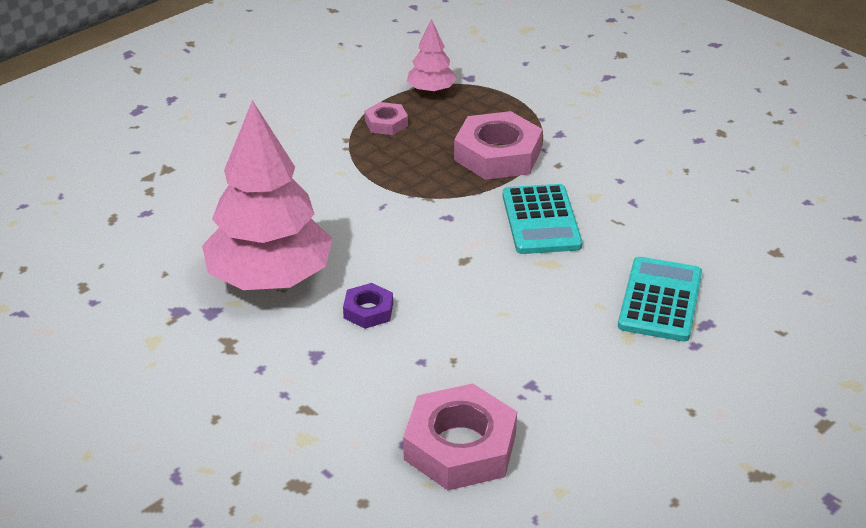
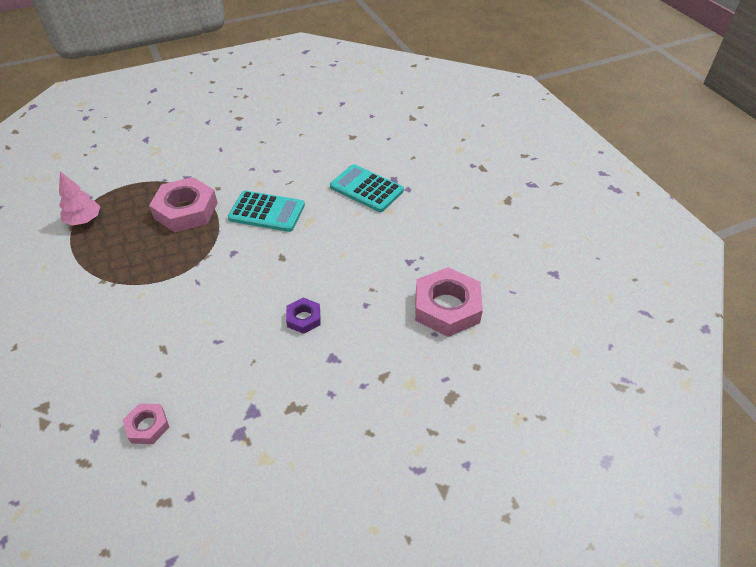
camera: 70 degrees left, 10 degrees up
(270, 279) = (237, 366): pink tree -> none
(386, 123) = (102, 254): pink nut -> pink nut (147, 426)

